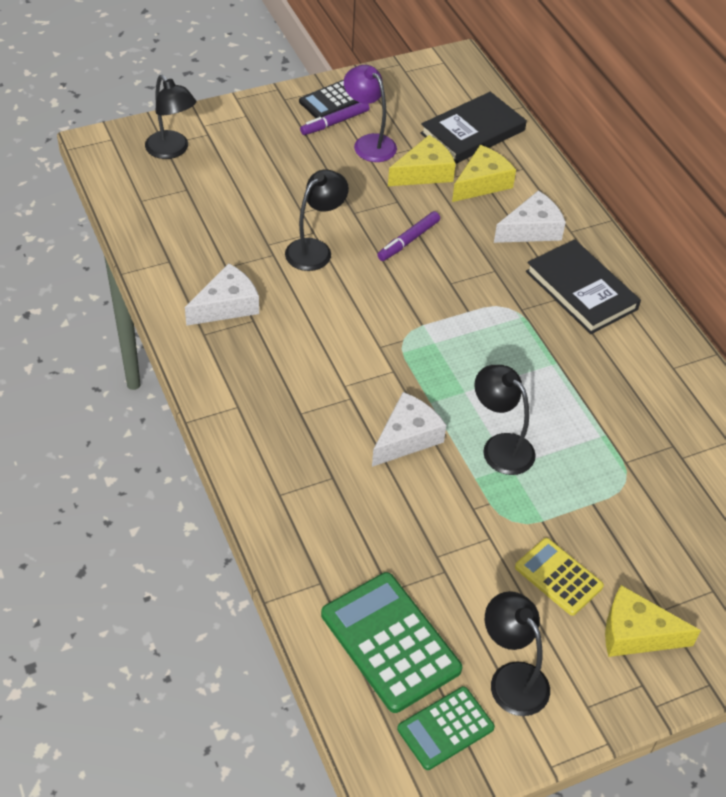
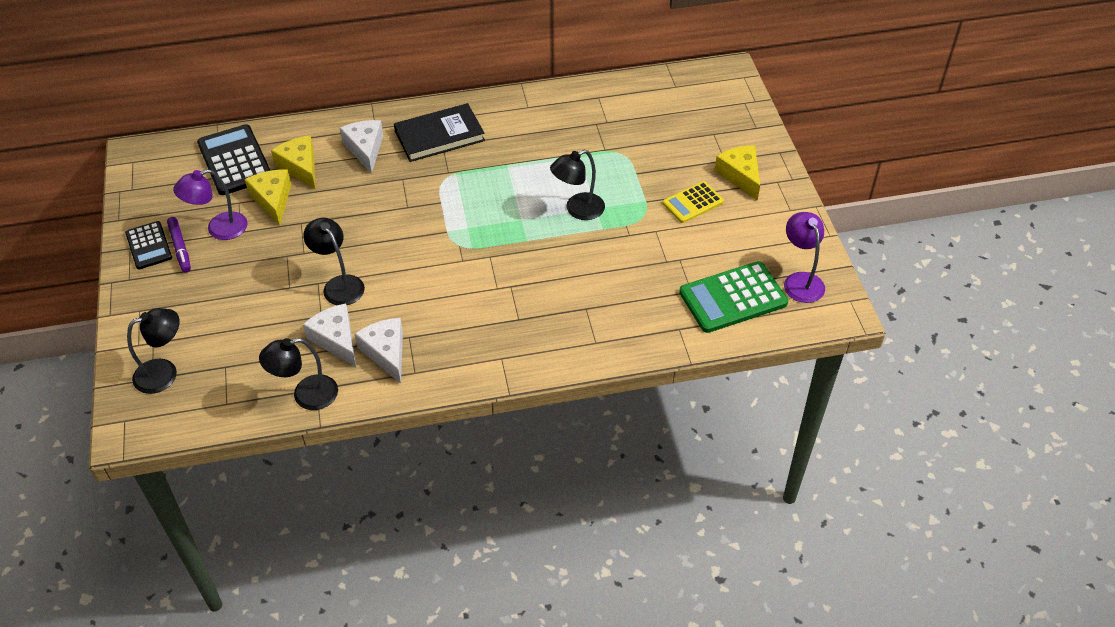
camera: 75 degrees left, 0 degrees up
(407, 438) = (558, 259): white cheese -> white cheese (336, 339)
(408, 241) = (350, 224): purple marker -> none
(445, 728) = (800, 280): green calculator -> purple lamp
(473, 132) = (235, 161): black book -> black calculator
(511, 678) = (767, 241): black lamp -> black lamp (306, 395)
(636, 633) = (740, 176): yellow cheese -> yellow cheese turned 135 degrees clockwise

